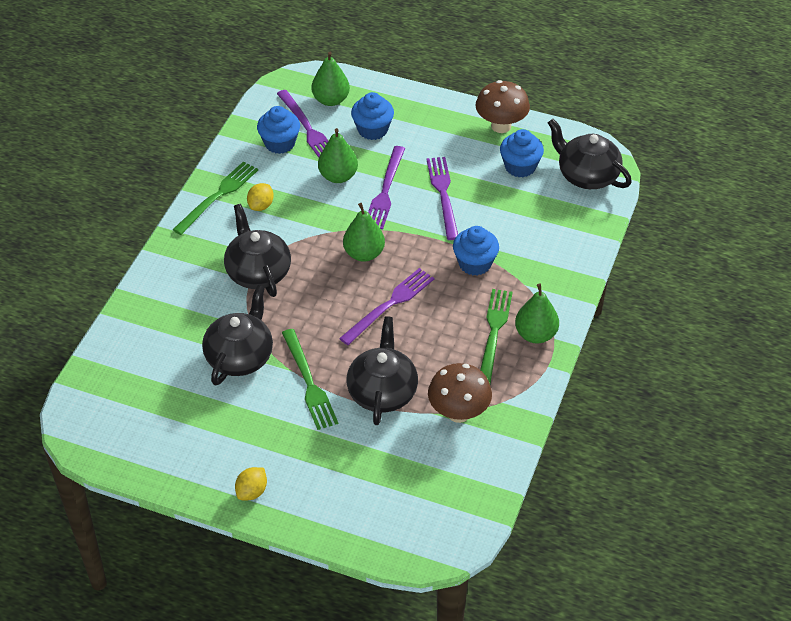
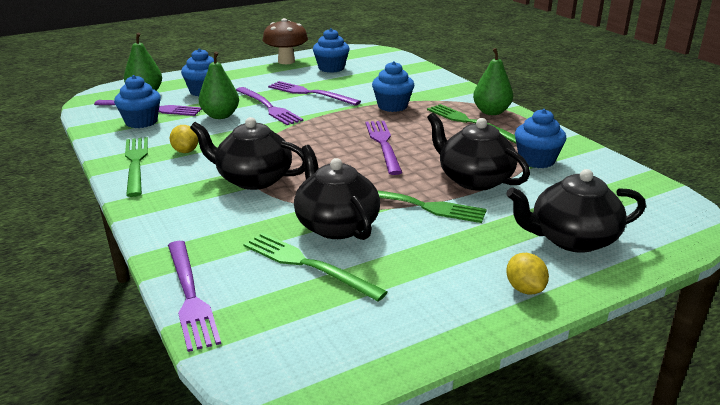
camera: 50 degrees left, 20 degrees down
(105, 344) = (190, 296): none -> purple fork
(182, 373) = (308, 265): none -> green fork
(364, 254) = (314, 134): green pear -> none
(458, 413) = (536, 160): brown mushroom -> blue cupcake
(586, 175) = (374, 57): black teapot -> black teapot (571, 239)

